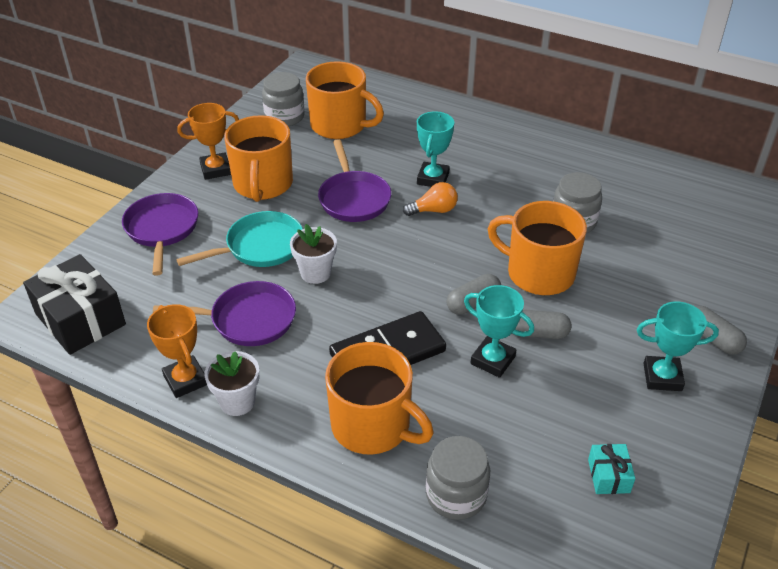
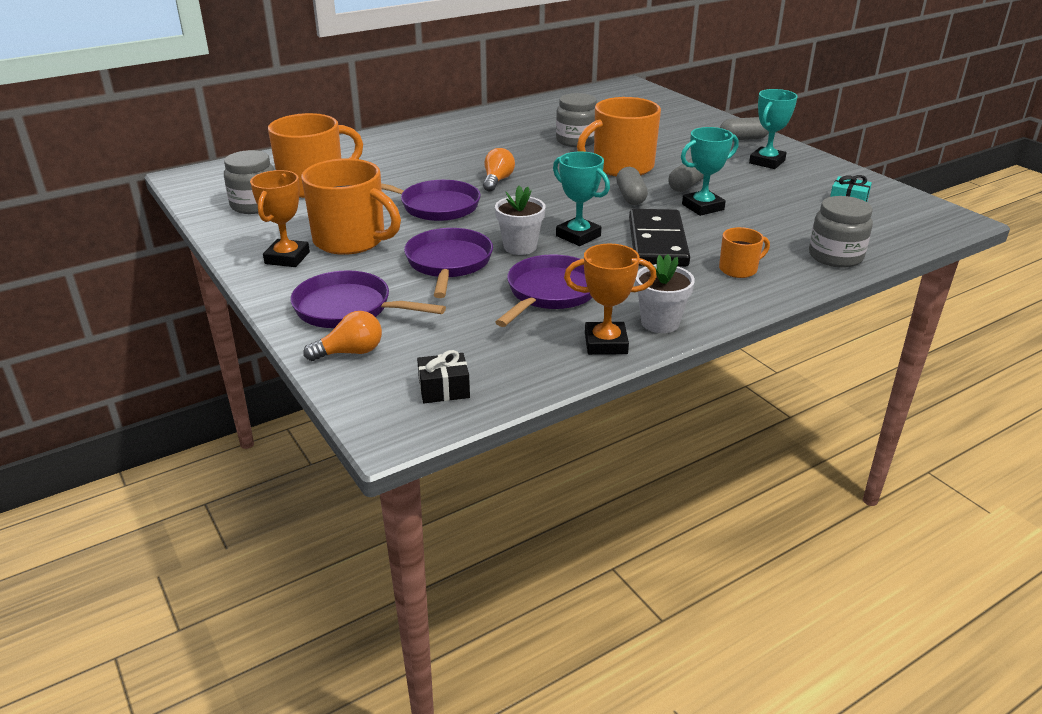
camera: 60 degrees left, 10 degrees down
(80, 319) = (444, 389): black gift -> black gift, size x0.48
(105, 256) = (350, 352): none -> orange light bulb
(260, 247) = (448, 263): turquoise pan -> purple pan
(373, 426) = (739, 269): orange mug -> orange mug, size x0.50
(433, 178) = (454, 170): turquoise trophy -> turquoise trophy (578, 236)

